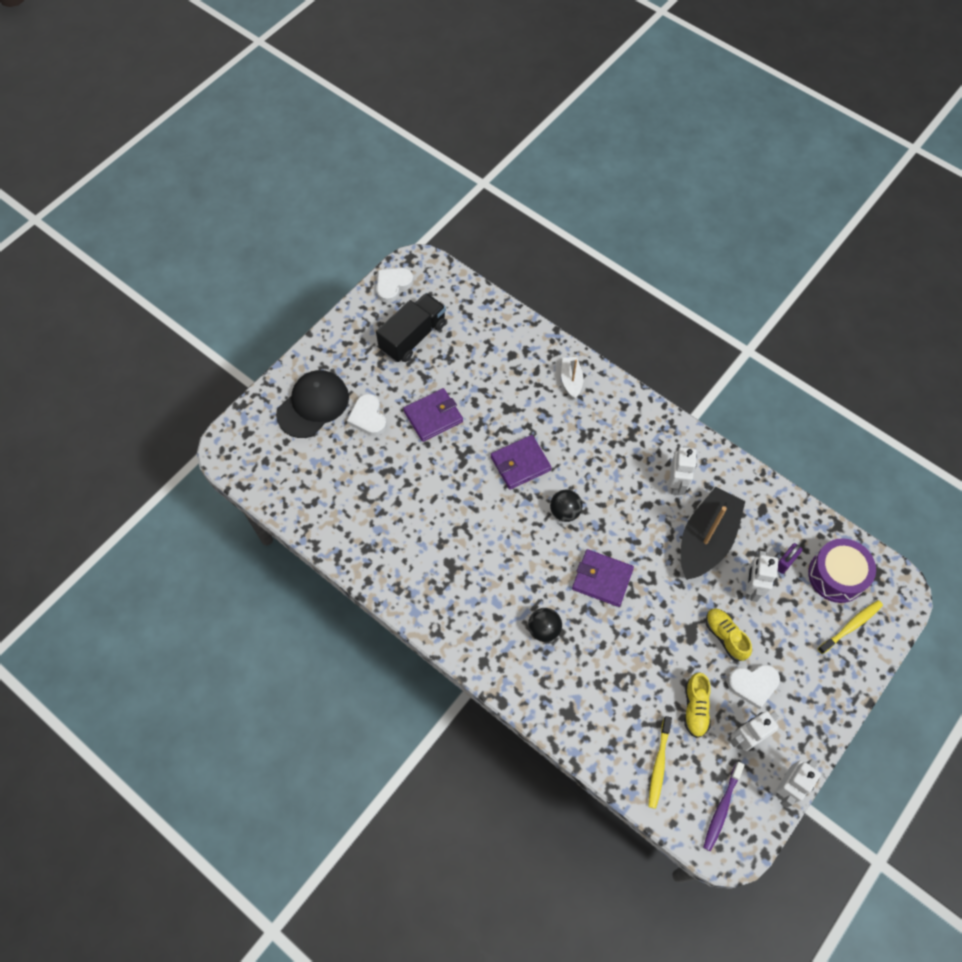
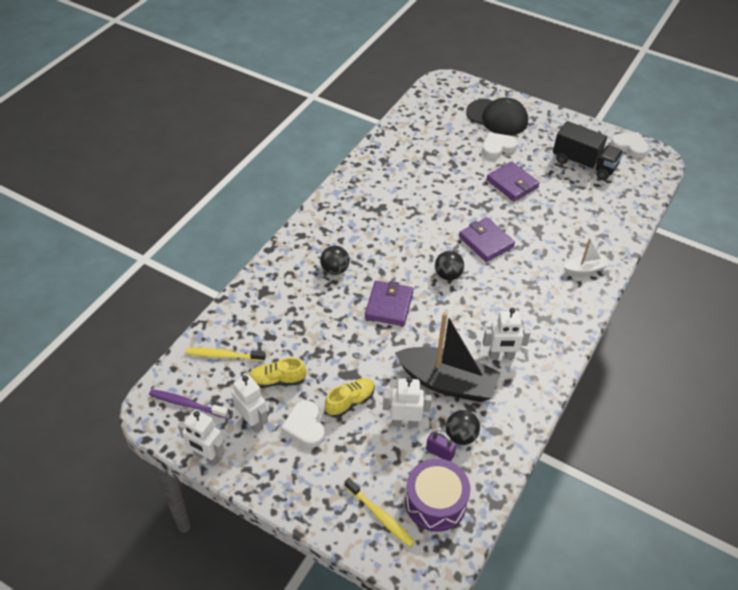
camera: 80 degrees right, 15 degrees down
(767, 540) = (461, 436): none -> black ball

